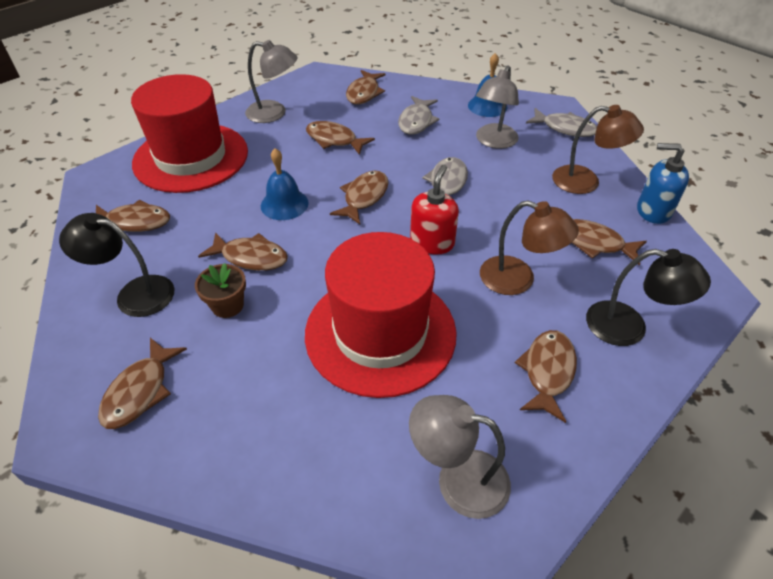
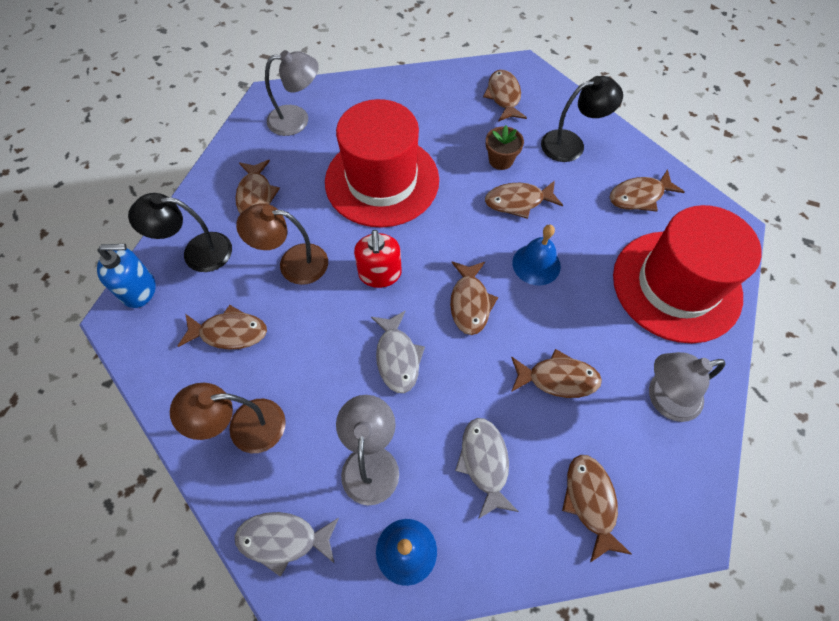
camera: 155 degrees right, 15 degrees up
(653, 211) = (167, 407): blue soap dispenser -> blue soap dispenser (139, 290)

